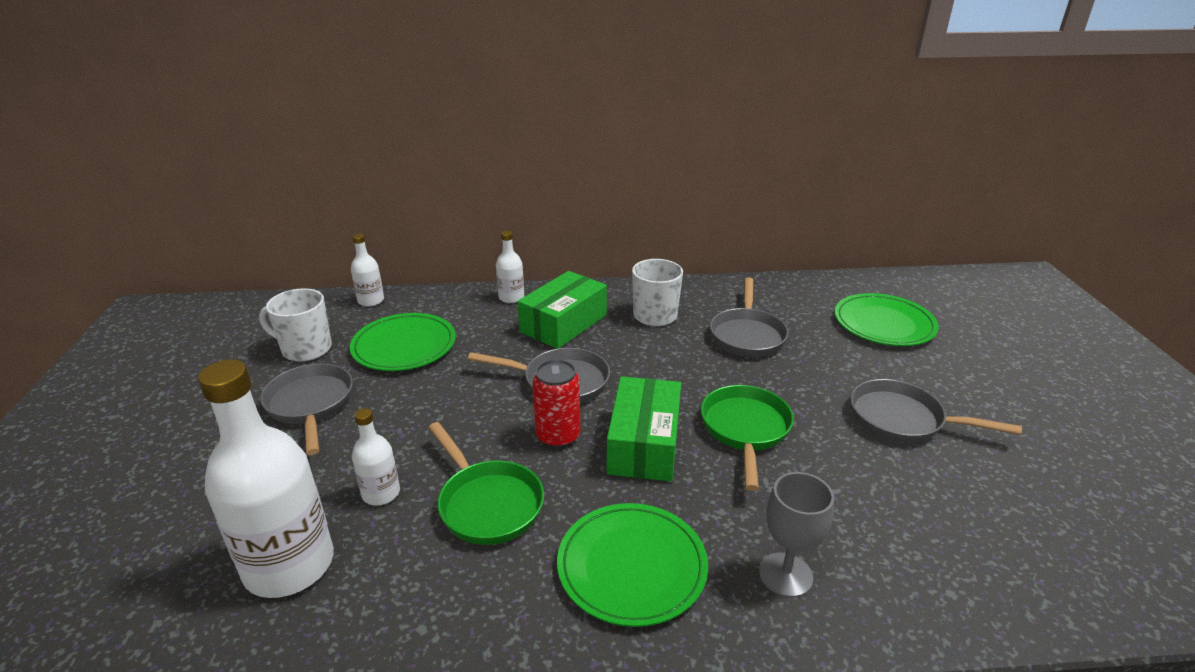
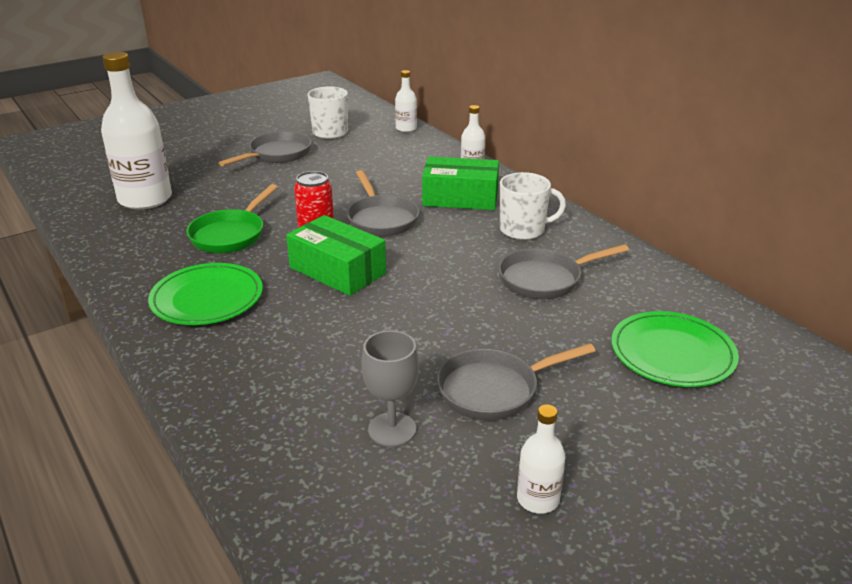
camera: 60 degrees right, 0 degrees up
(381, 493) = (216, 201): white bottle -> white bottle (538, 499)
(404, 346) = (365, 157): green plate -> none
(644, 444) = (337, 270): green box -> green box turned 60 degrees clockwise
(745, 430) = (396, 309): green pan -> none
(785, 575) = (237, 361): grey goblet -> grey goblet (392, 429)
(902, 420) = (493, 390): grey pan -> grey pan turned 105 degrees counterclockwise

